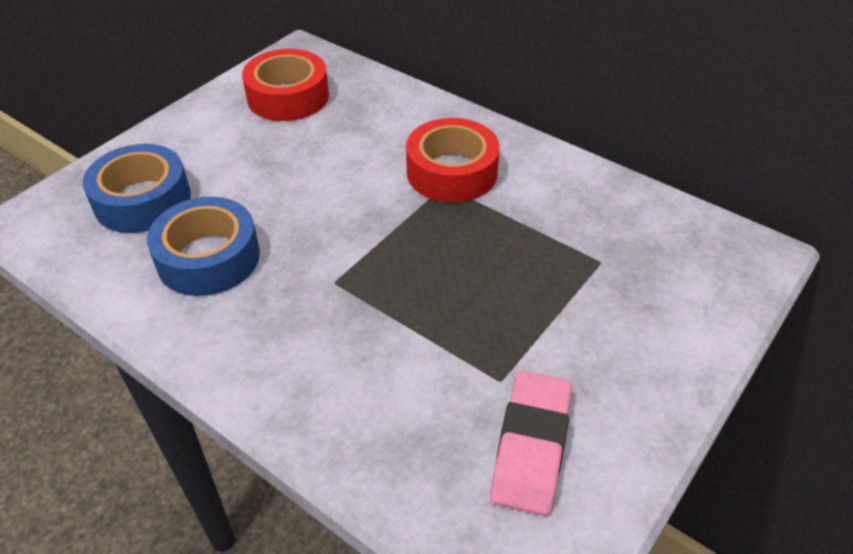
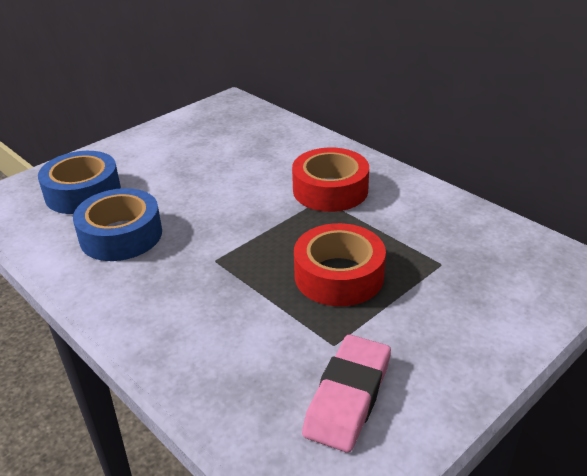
camera: 10 degrees right, 10 degrees down
(288, 97) = (213, 130): red tape -> red tape (339, 275)

